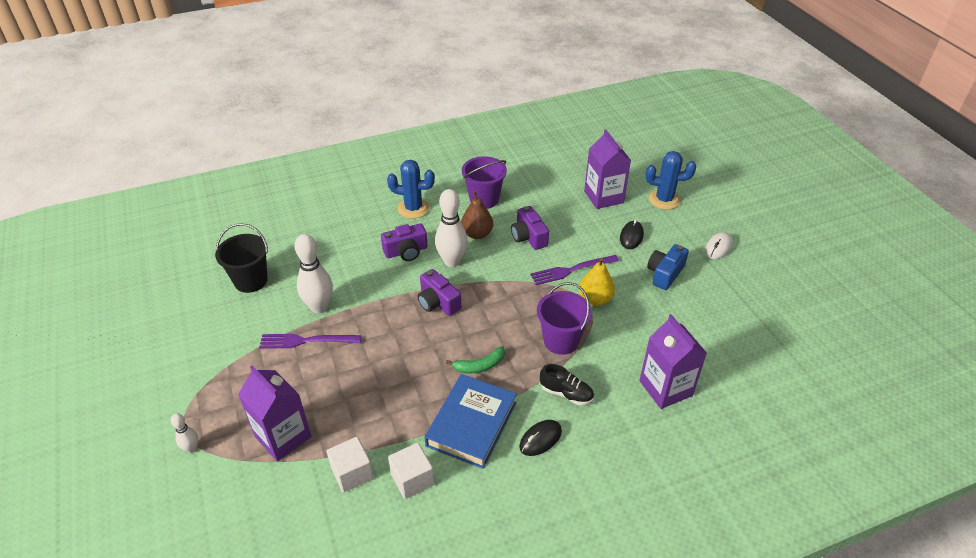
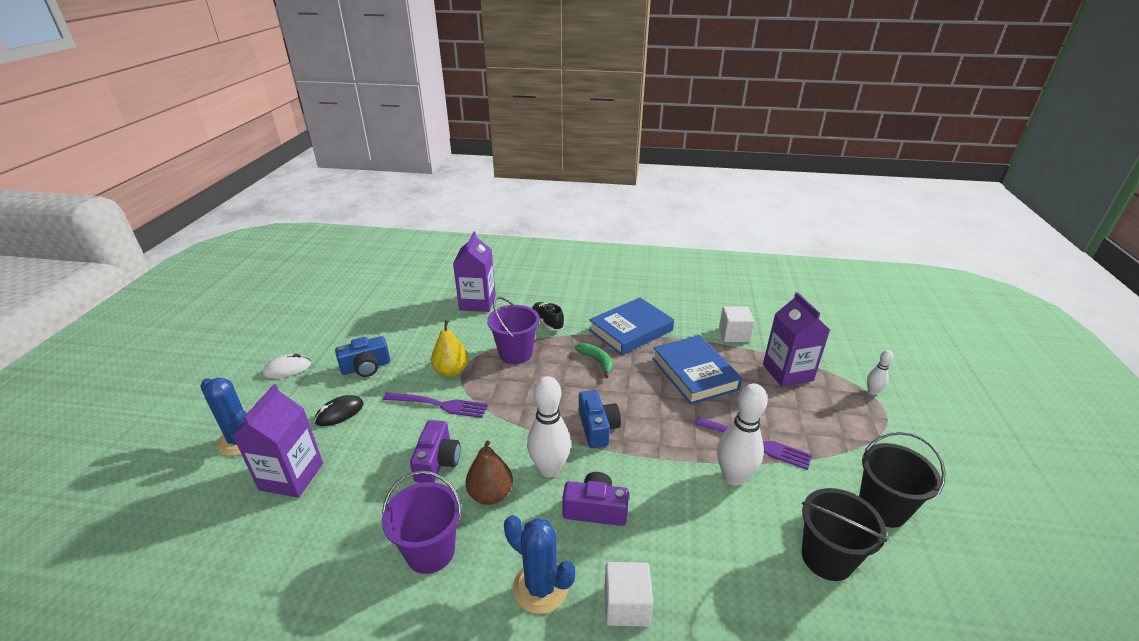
camera: 150 degrees left, 10 degrees down
(207, 327) = (882, 508): none -> black bucket
(379, 392) = (694, 373): none -> blue book
(412, 479) = (691, 318): white cube -> white cube (626, 605)
(438, 302) = (597, 428): purple camera -> blue camera
(480, 366) = (597, 361): green banana -> green banana turned 45 degrees clockwise
(540, 439) = (589, 308): black mouse -> none

